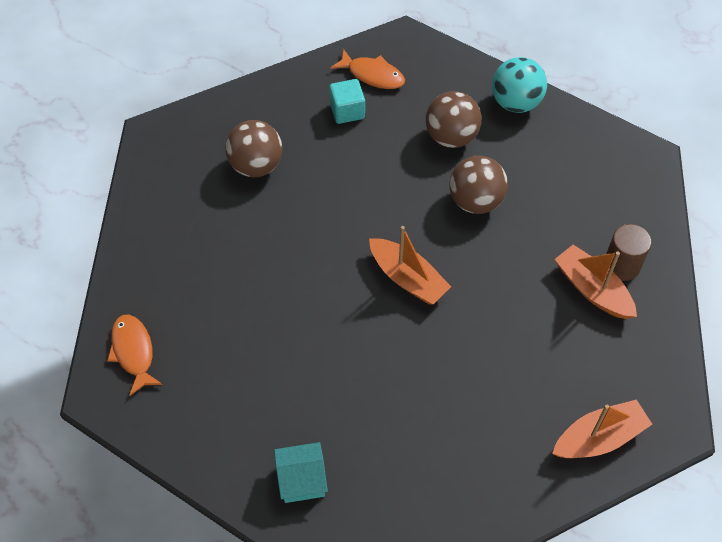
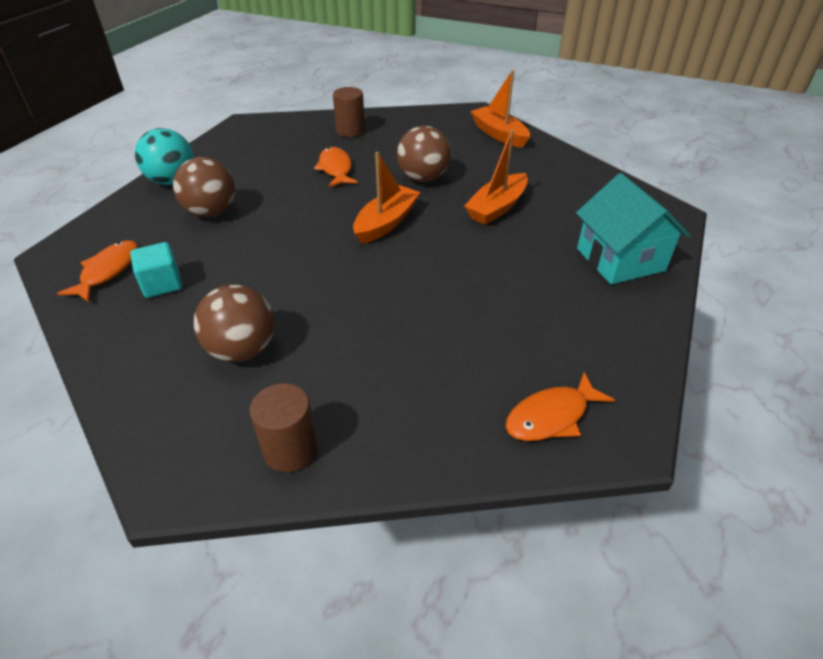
camera: 100 degrees left, 15 degrees down
(157, 193) = (290, 449): none -> brown cylinder
(302, 480) = (620, 259): turquoise house -> turquoise house, size x1.62
(475, 201) = (292, 194): brown ball -> brown ball (423, 178)
(524, 243) = (335, 169): none -> orange fish
(592, 290) = (375, 140): orange boat -> orange boat (497, 207)

